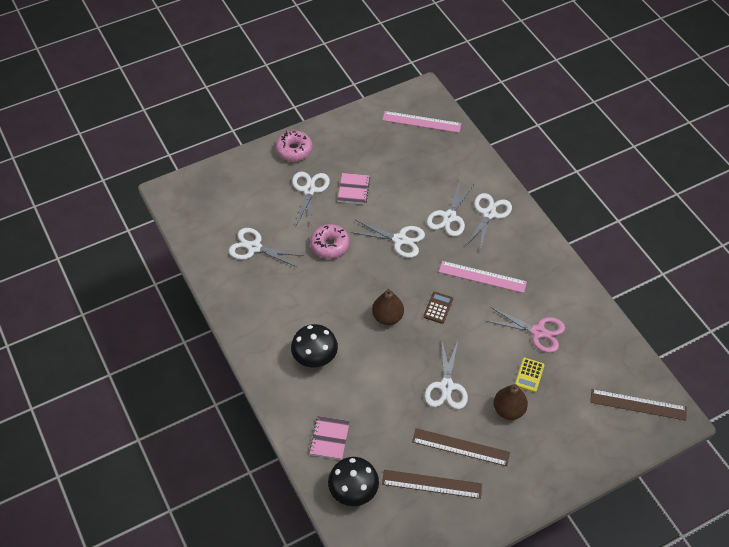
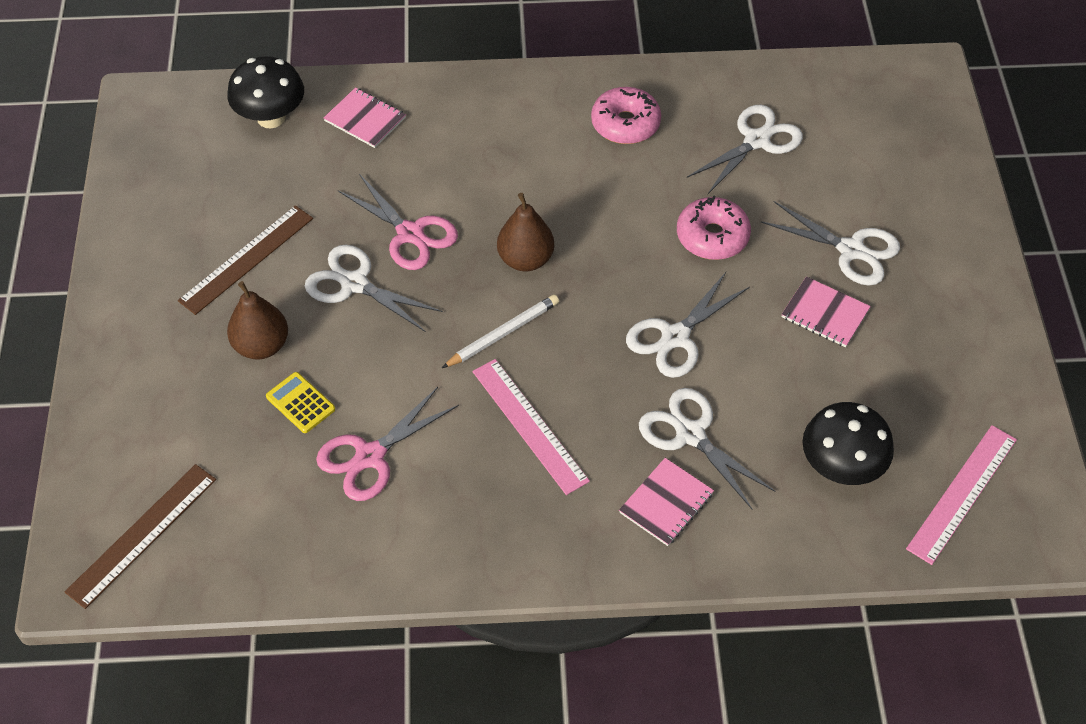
camera: 115 degrees right, 0 degrees up
(294, 150) = (960, 260): pink donut -> pink donut (625, 124)
(315, 357) = (506, 147): black mushroom -> black mushroom (841, 467)
(399, 376) = (410, 234): none -> pink scissors
(432, 484) = (218, 203): brown ruler -> none
(438, 308) = (503, 333): brown calculator -> white pencil
(482, 277) = (529, 425): pink ruler -> pink ruler turned 75 degrees counterclockwise
(489, 214) = (666, 503): white scissors -> pink notebook

